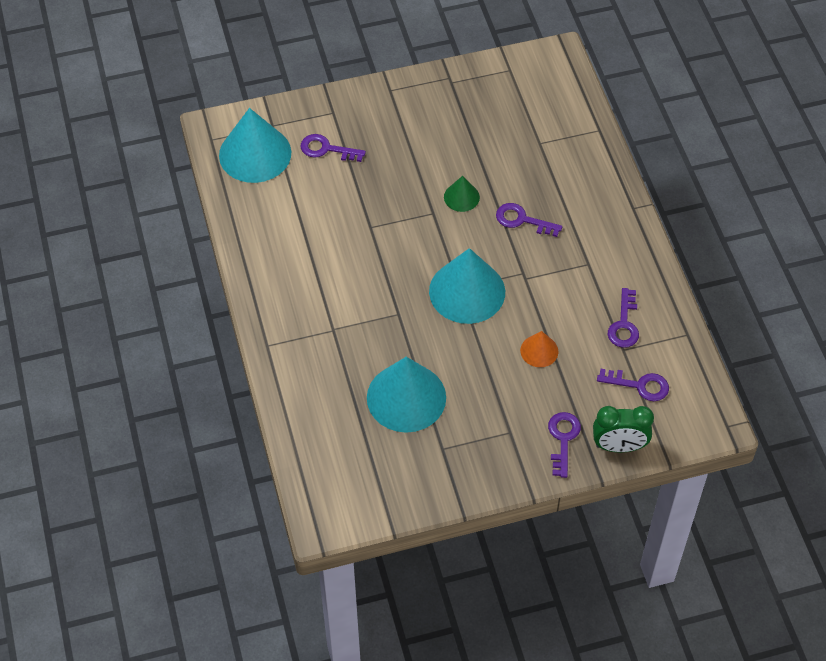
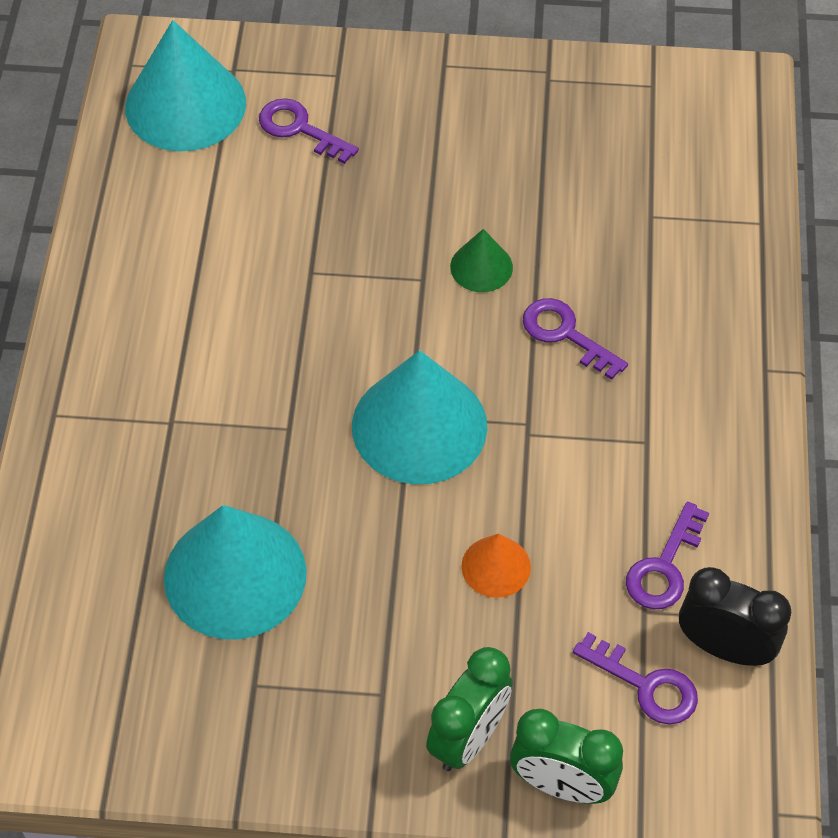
camera: 20 degrees right, 0 degrees up
(563, 439) = (468, 738): purple key -> green clock
(670, 355) = (724, 648): none -> black clock

